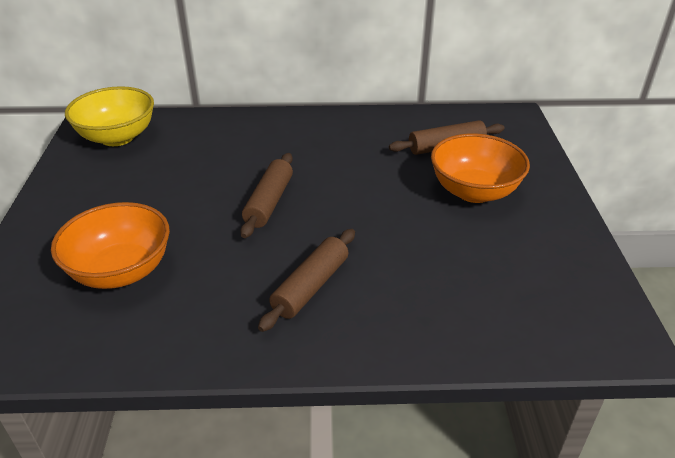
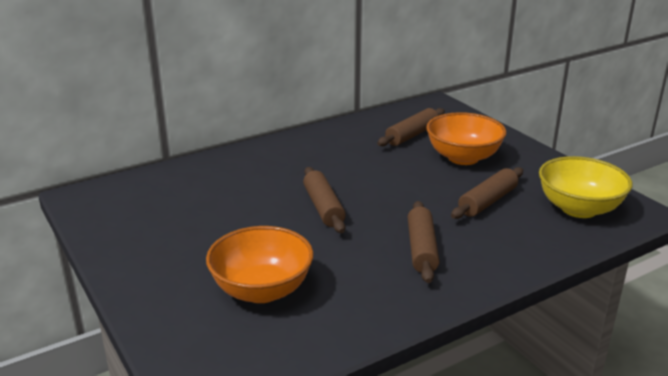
camera: 30 degrees left, 10 degrees down
(117, 137) = (124, 200): yellow bowl -> yellow bowl (579, 209)
(443, 255) = (488, 201): none -> brown rolling pin

